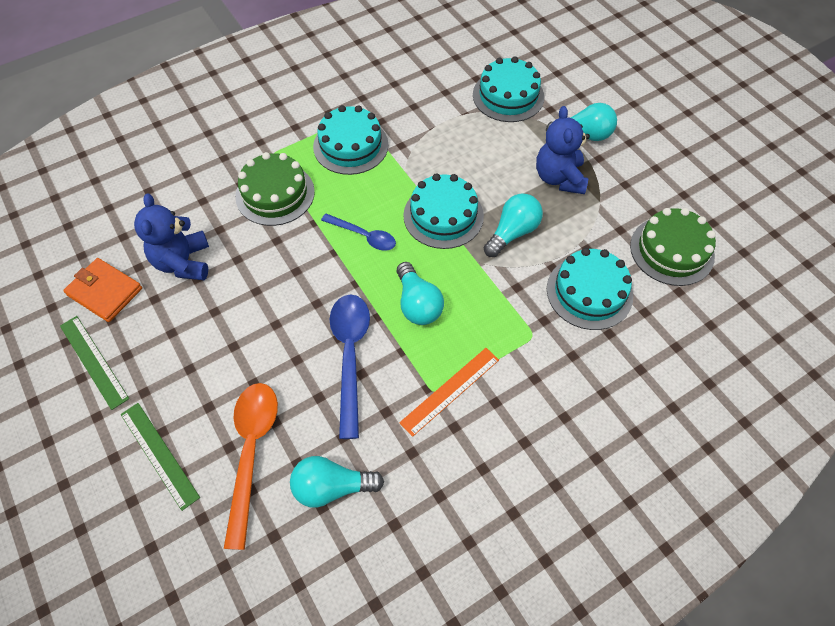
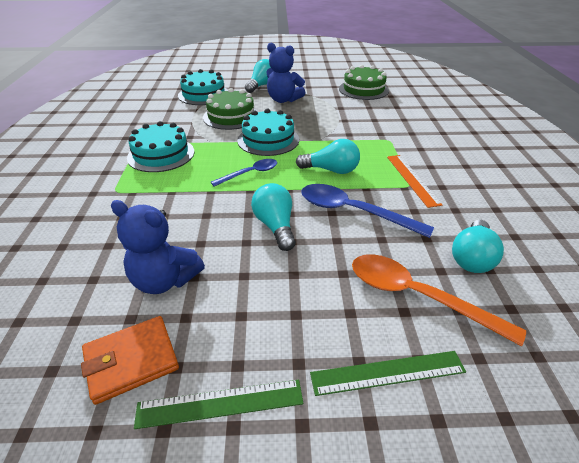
camera: 60 degrees left, 20 degrees down
(275, 194) = (158, 201): green cake -> green cake (231, 116)
(512, 232) = (307, 123): turquoise light bulb -> turquoise light bulb (275, 226)
(589, 292) = (371, 116): turquoise cake -> none

